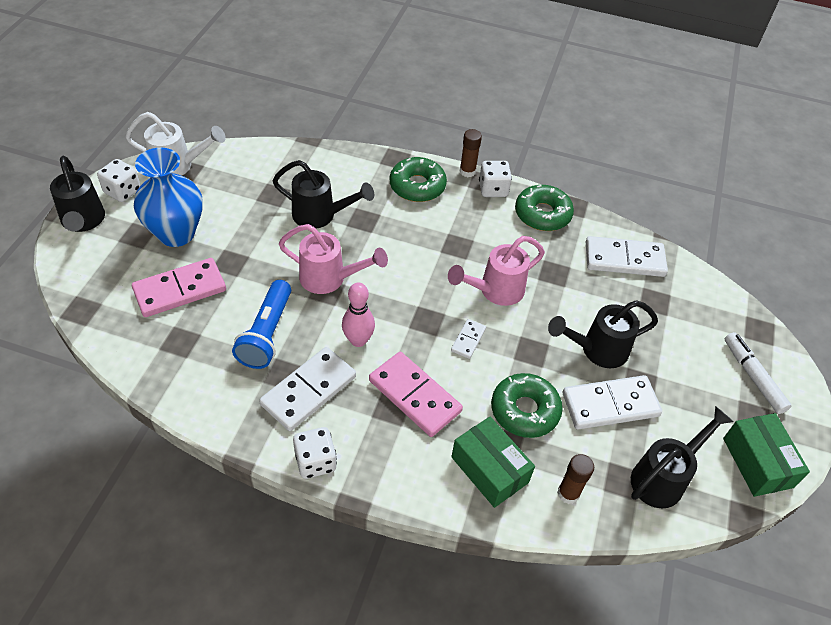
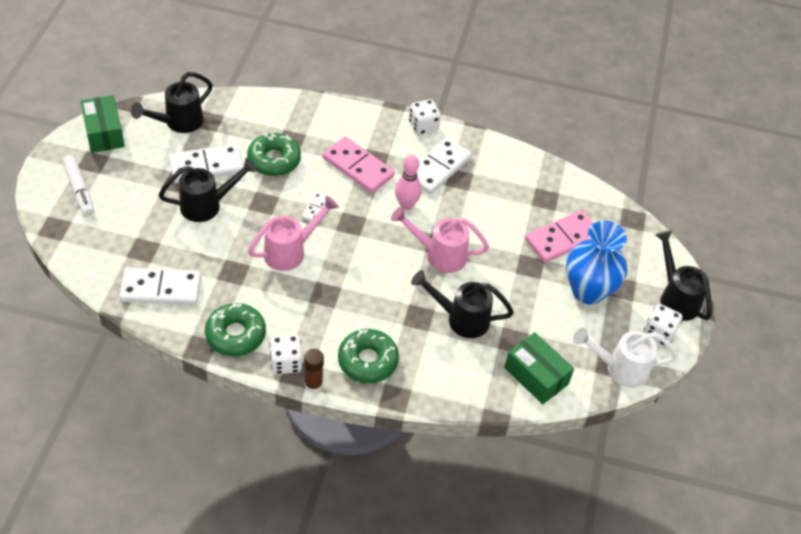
camera: 175 degrees right, 0 degrees up
(266, 334) = (480, 207): blue flashlight -> none
(489, 470) = (303, 124): green box -> green box (536, 376)
(568, 493) = (249, 113): brown glue stick -> none

